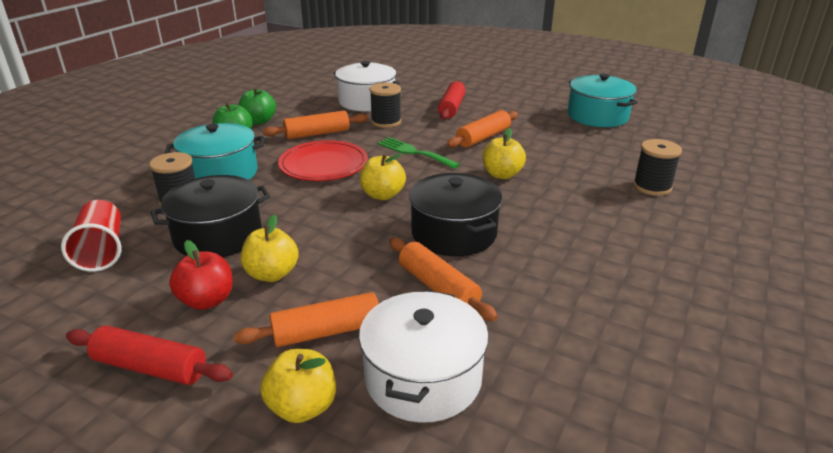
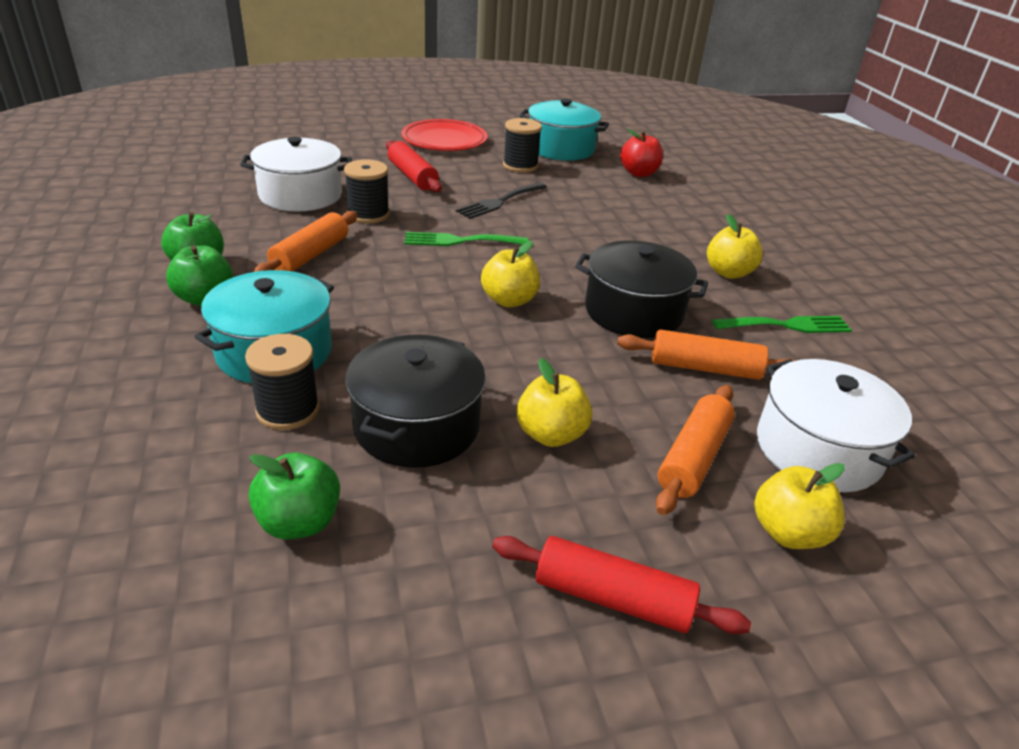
camera: 45 degrees left, 5 degrees up
(102, 250) = (299, 522): red cup -> green apple
(150, 367) = (612, 598): red rolling pin -> red rolling pin turned 45 degrees clockwise
(207, 300) = (539, 499): red apple -> red apple (639, 173)
(323, 165) = (387, 291): red plate -> red plate (444, 140)
(483, 138) = (499, 202): orange rolling pin -> black fork
(502, 175) = (578, 236): yellow apple -> yellow apple (728, 273)
(565, 293) = (787, 325): none -> green fork
(652, 187) = (700, 206): black spool -> black spool (520, 166)

